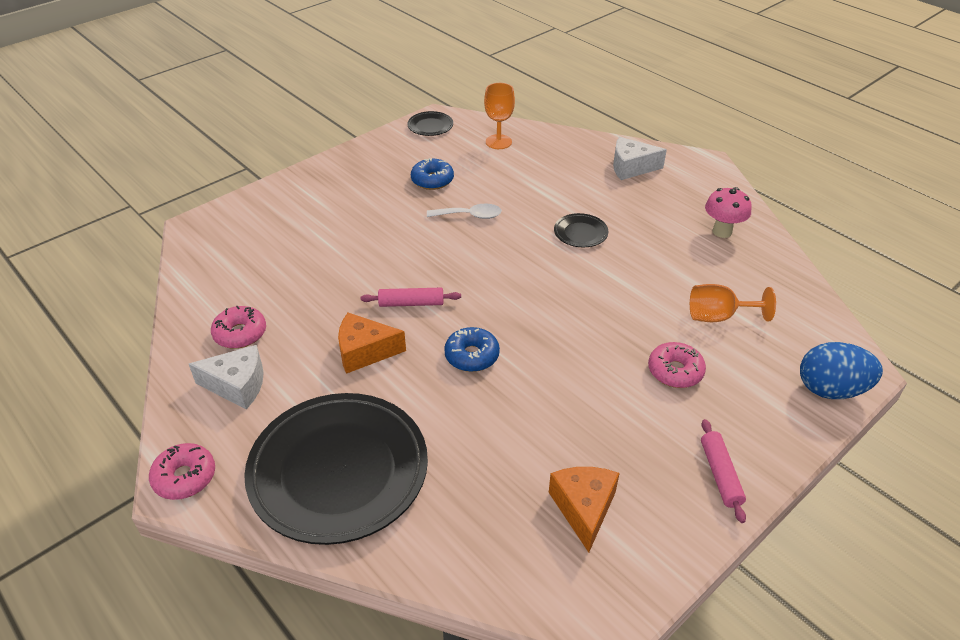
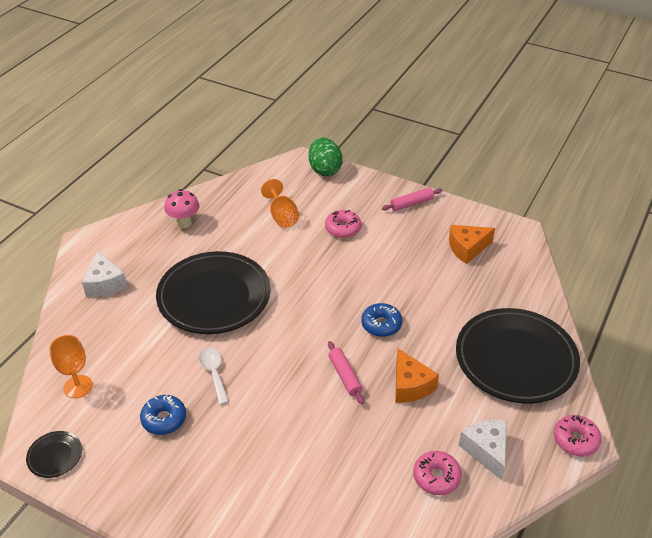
camera: 110 degrees left, 0 degrees up
(580, 233) = (214, 297): black plate -> black plate, size x2.47
(830, 389) = (325, 170): blue egg -> green egg

